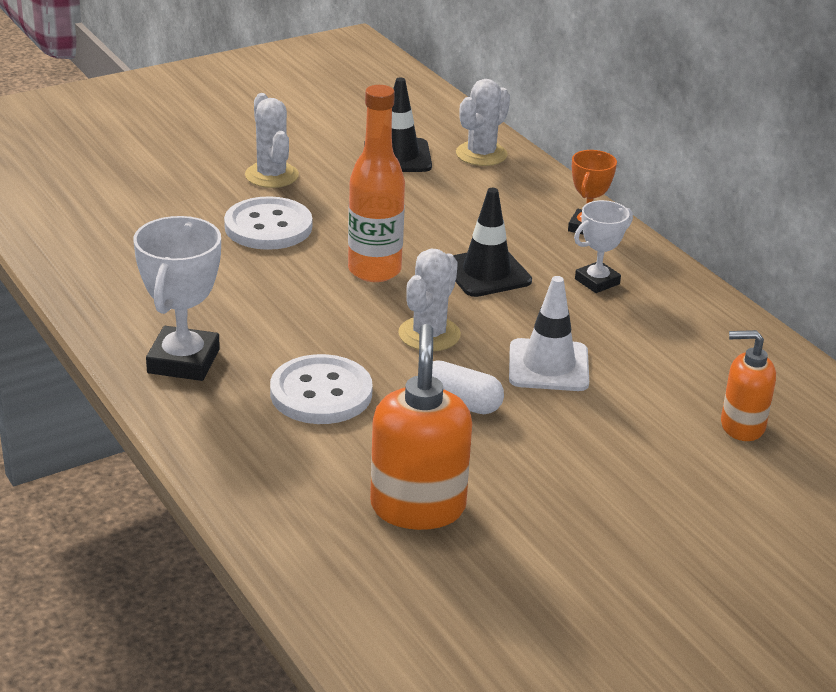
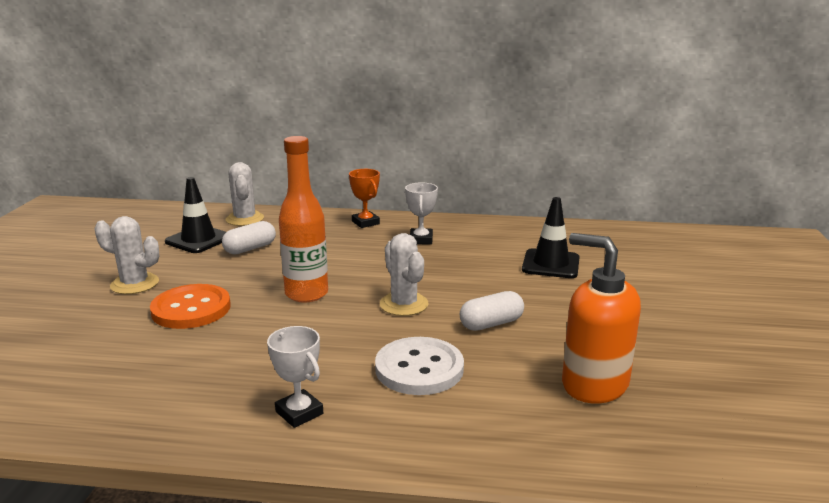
camera: 50 degrees left, 10 degrees down
(183, 361) = (299, 413): white trophy -> white trophy, size x0.61
(268, 227) = (191, 309): white button -> orange button
(420, 193) = (250, 249): none -> white capsule
(486, 273) = (365, 263): black traffic cone -> black traffic cone (550, 264)
(548, 366) = (485, 283): white traffic cone -> none
(741, 426) = (602, 257): orange soap dispenser -> none

